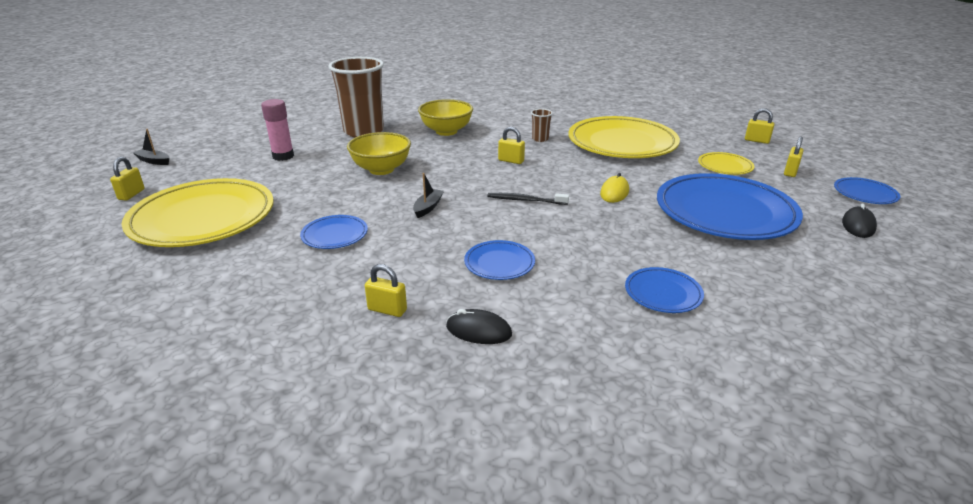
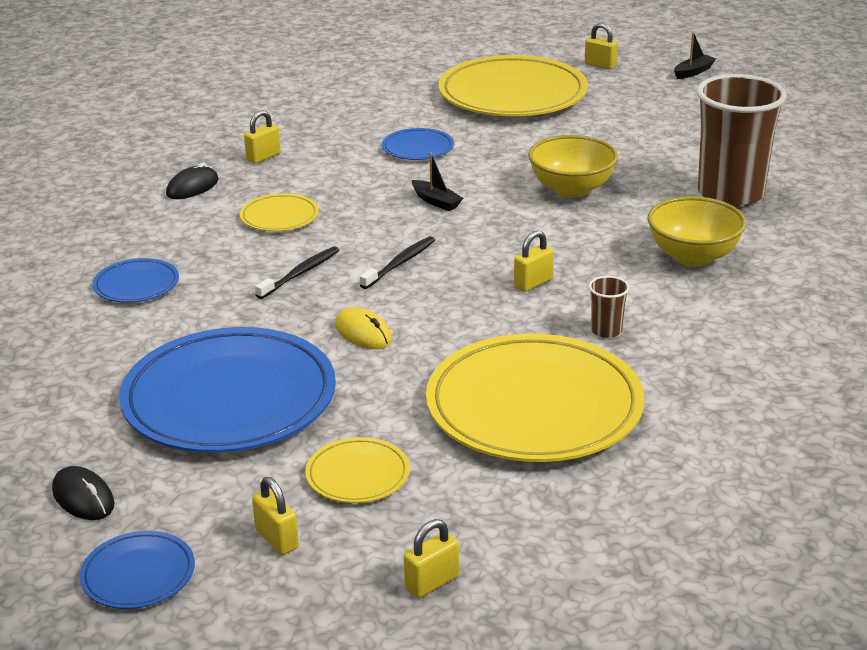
camera: 115 degrees right, 0 degrees up
(283, 156) = (662, 136): pink glue stick -> none
(499, 263) = (279, 217): blue plate -> yellow plate
(572, 230) = (300, 273): none -> black toothbrush

